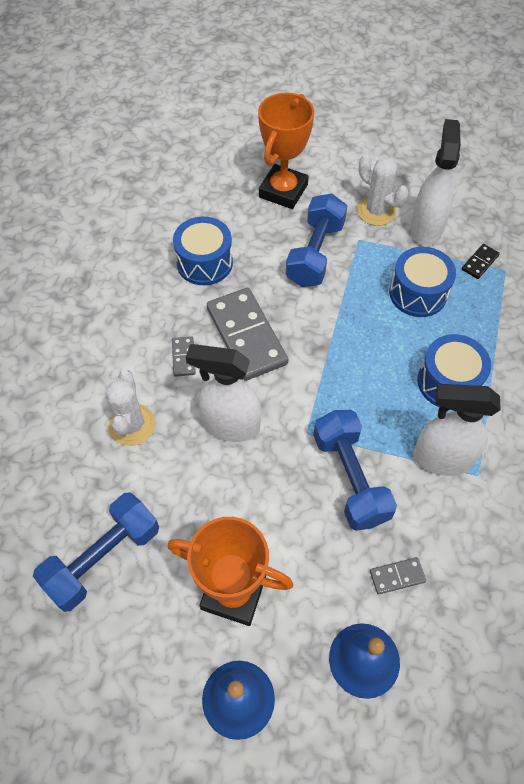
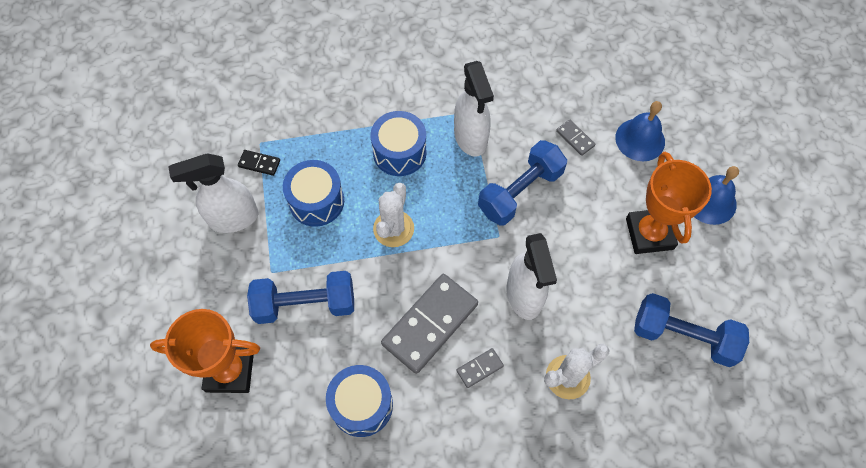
camera: 115 degrees left, 5 degrees up
(376, 211) = (226, 269): white cactus -> white cactus (393, 229)

